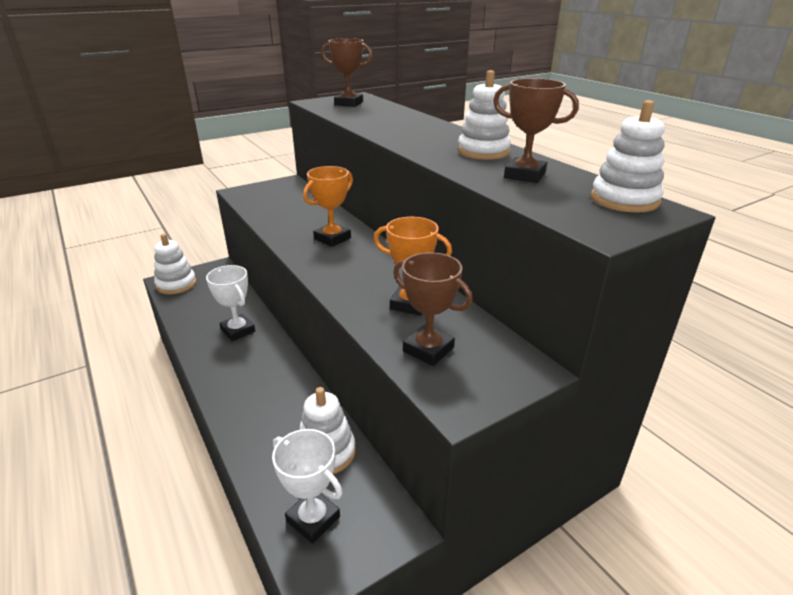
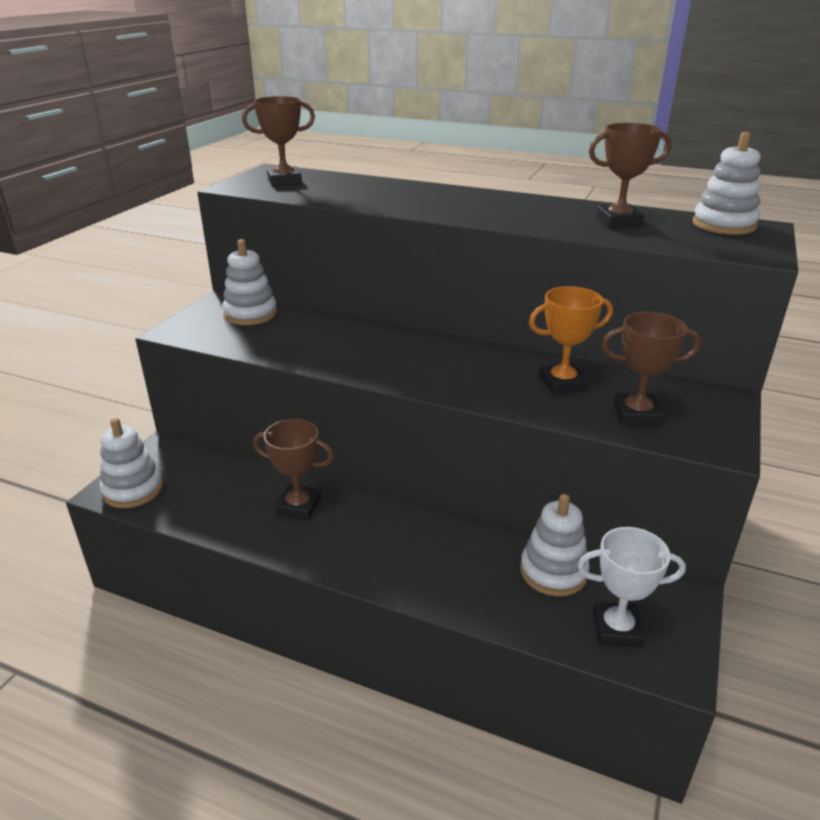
camera: 35 degrees left, 0 degrees up
(238, 330) = (299, 506): white trophy -> brown trophy
(332, 238) = (386, 349): orange trophy -> none
(483, 152) = (540, 207): white stacking toy -> white stacking toy (250, 314)

